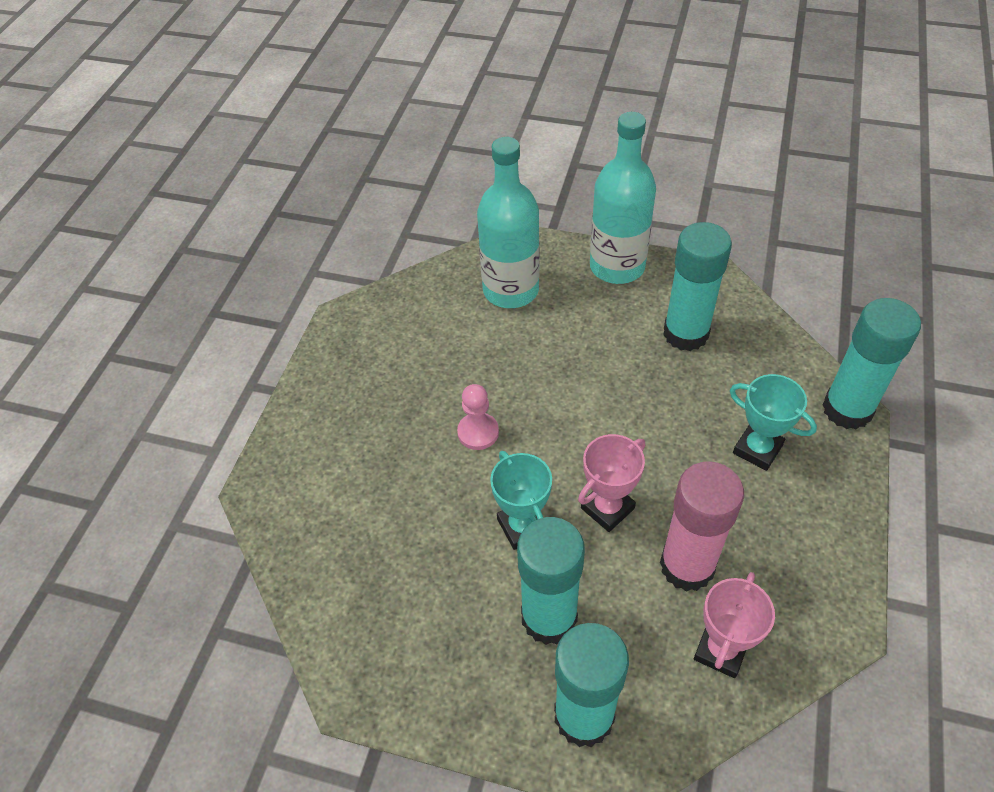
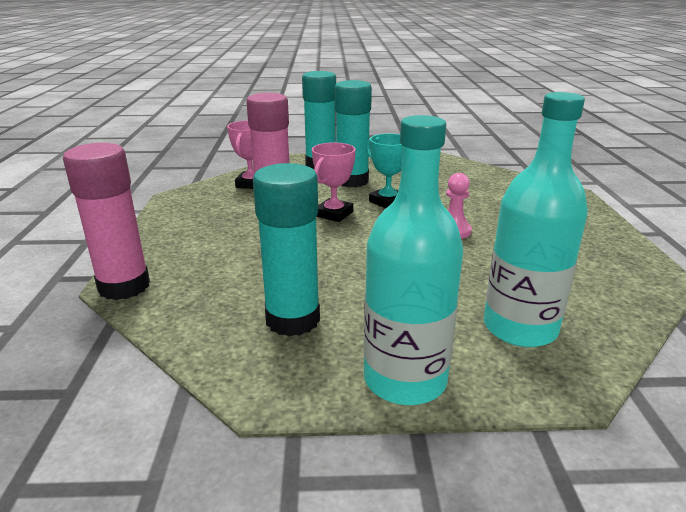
camera: 160 degrees right, 25 degrees down
(757, 449) = (219, 252): turquoise trophy -> none
(847, 409) = (124, 286): turquoise glue stick -> pink glue stick

